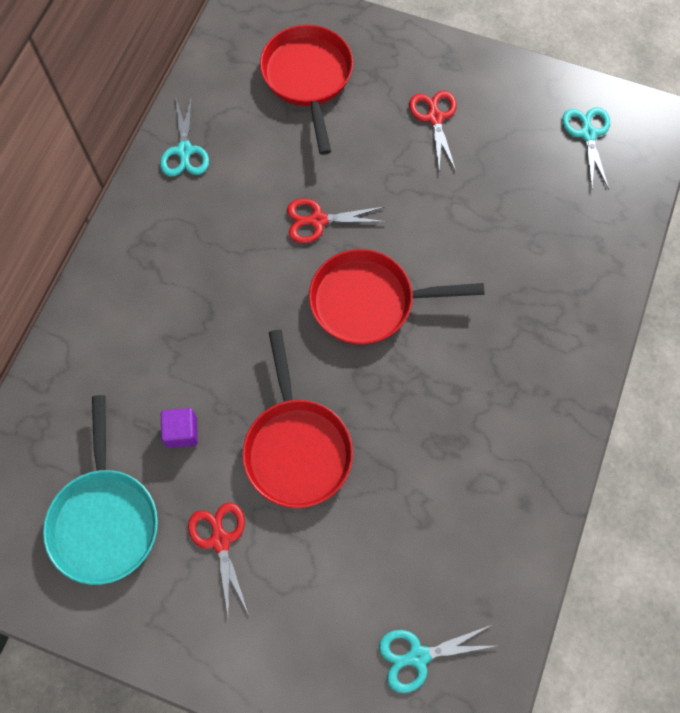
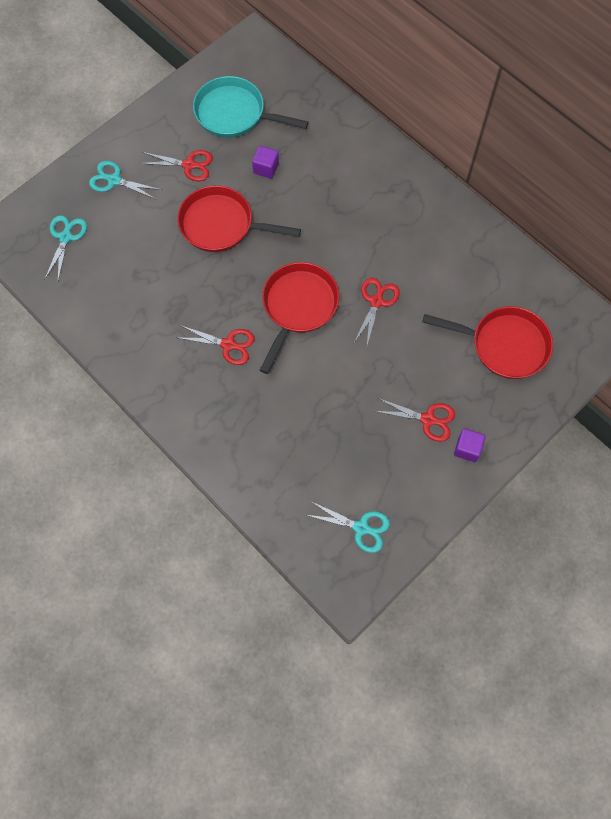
camera: 115 degrees right, 0 degrees up
(184, 151) = (474, 240): turquoise scissors -> turquoise scissors (114, 180)
(447, 72) = (467, 449): none -> purple cube
(460, 358) = (228, 344): none -> red scissors

